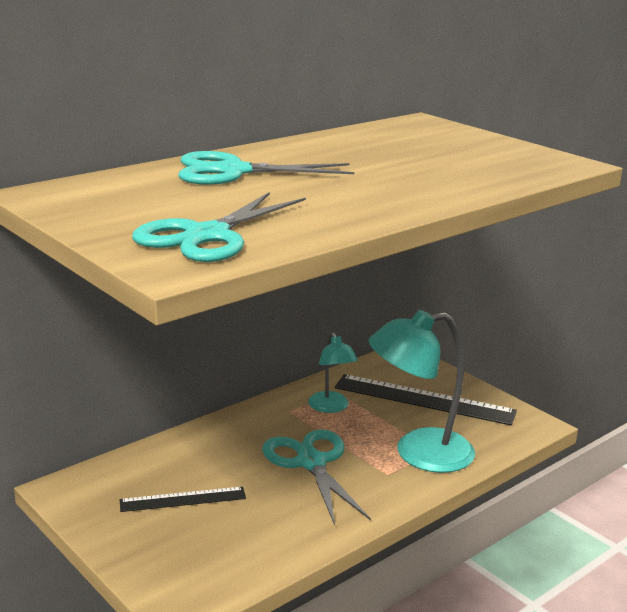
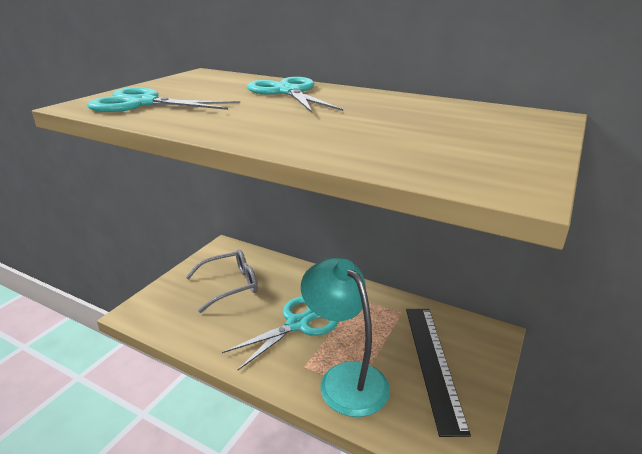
camera: 70 degrees right, 5 degrees up
(183, 499) = (230, 285): black ruler -> grey glasses
(331, 407) = (377, 315): turquoise lamp -> none

